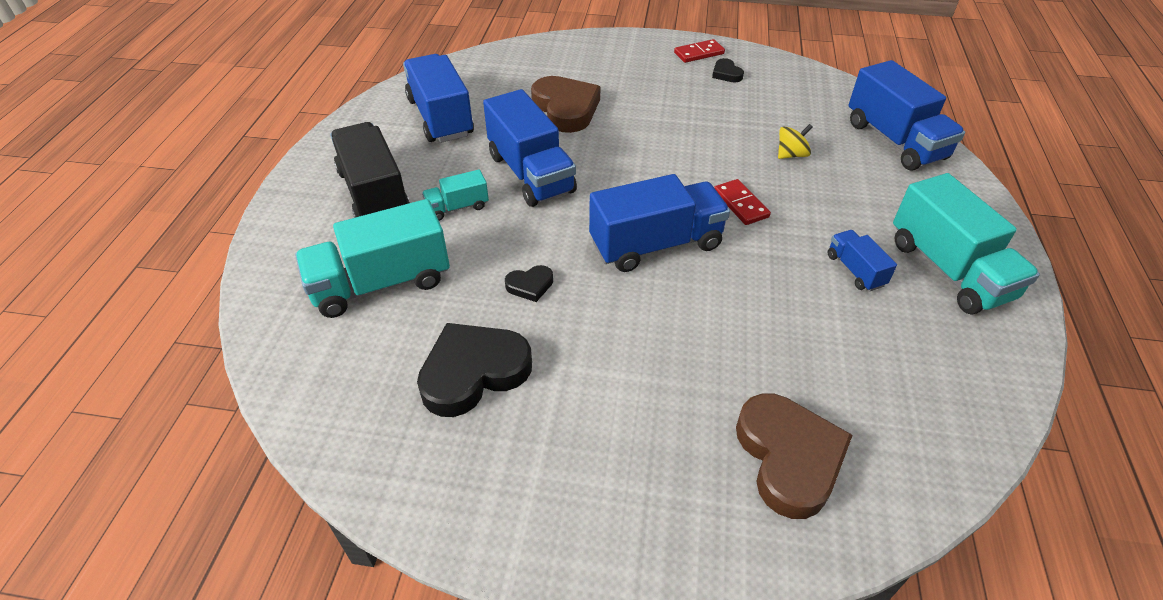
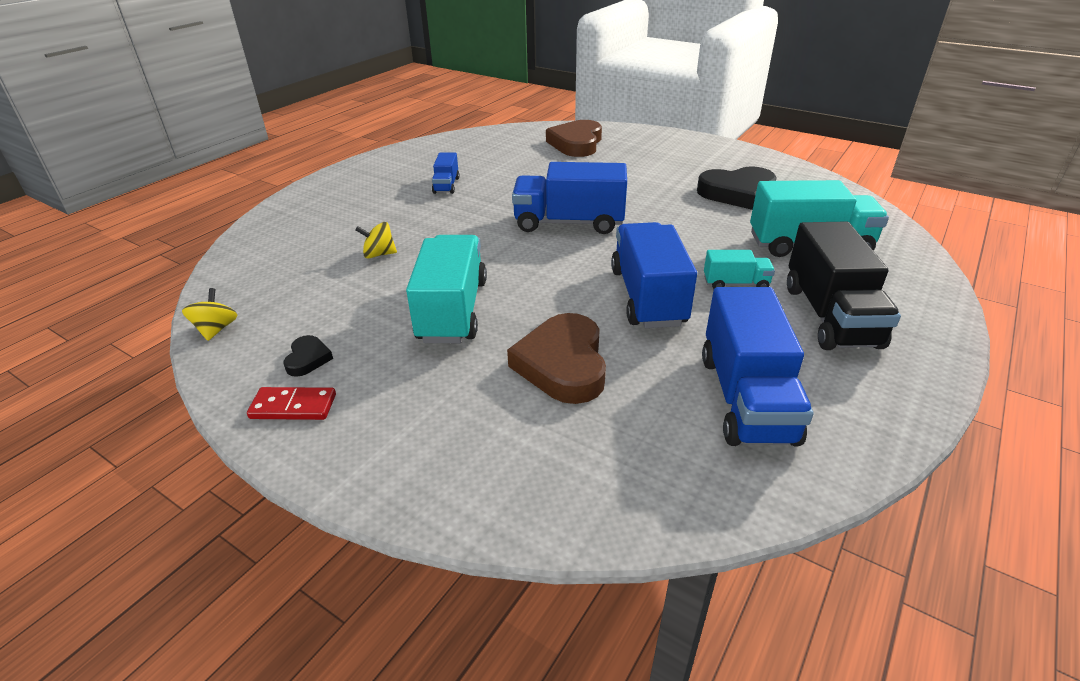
camera: 155 degrees left, 10 degrees down
(530, 285) = (683, 221): black heart -> none
(741, 204) = (473, 231): red domino -> none
(810, 74) = (216, 329): none -> yellow spinning top
(894, 141) = (273, 244): blue truck -> none
(948, 270) = (389, 175): turquoise truck -> turquoise truck (452, 310)

